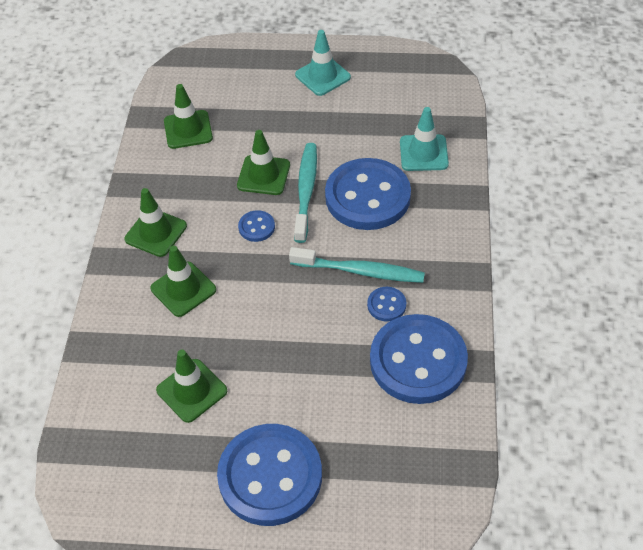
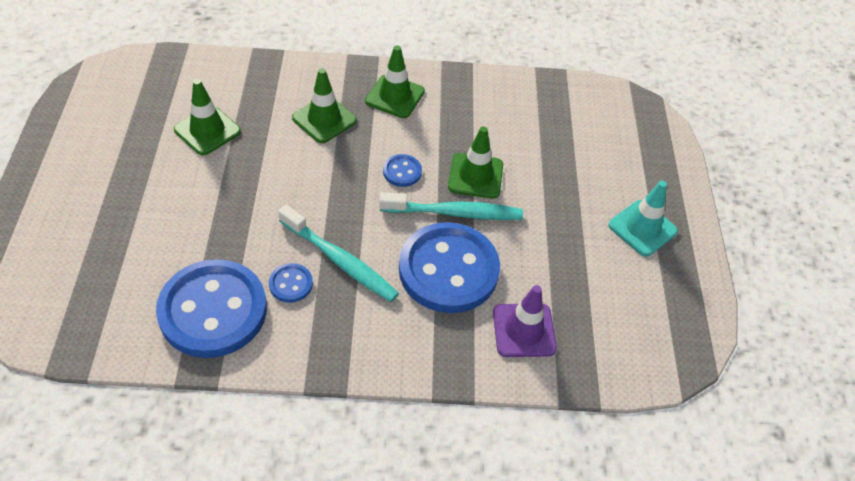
camera: 80 degrees right, 0 degrees up
(188, 130) = (536, 113): green traffic cone -> none
(270, 476) = (104, 188): blue button -> none
(359, 271) = (339, 260): turquoise toothbrush -> turquoise toothbrush turned 60 degrees counterclockwise
(423, 153) = (524, 330): turquoise traffic cone -> purple traffic cone

